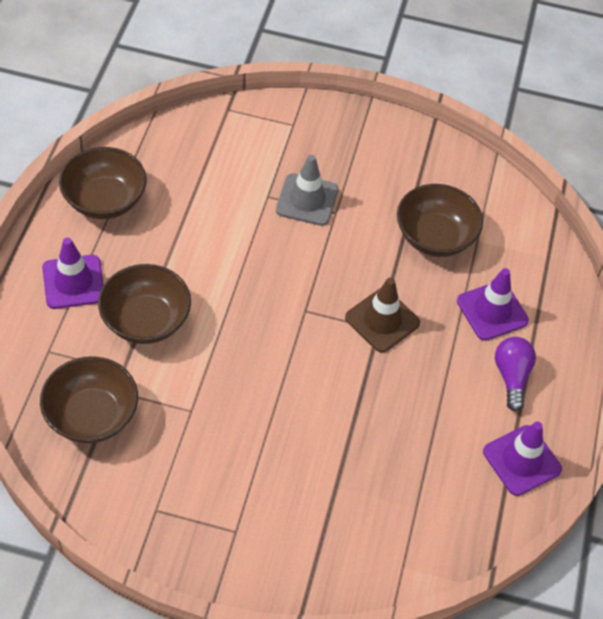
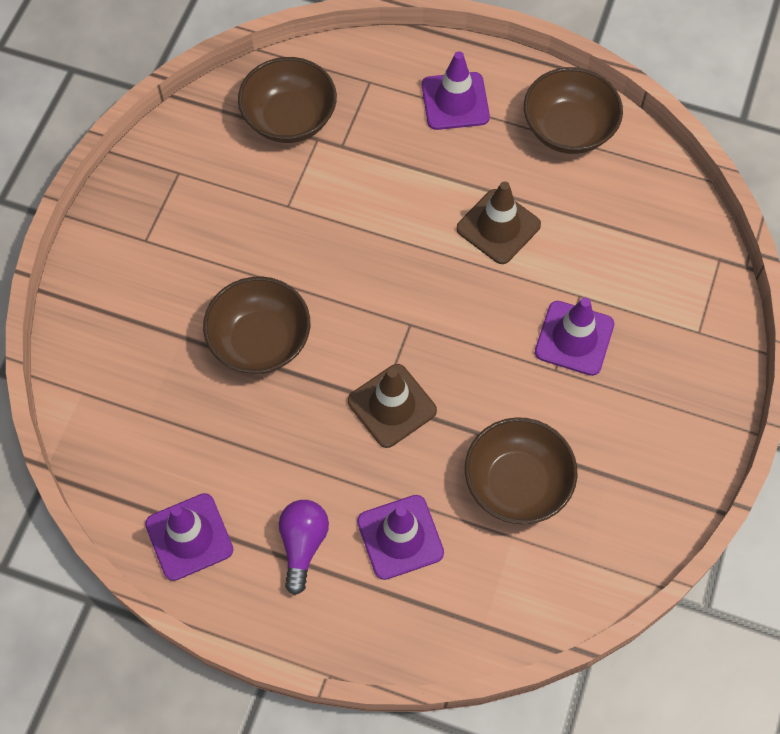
camera: 100 degrees right, 10 degrees up
(146, 320) = (403, 166): brown bowl -> brown bowl (260, 341)
(206, 249) = (498, 227): none -> brown traffic cone
(307, 200) = (574, 338): grey traffic cone -> purple traffic cone
(511, 376) = (303, 545): purple light bulb -> purple light bulb turned 90 degrees counterclockwise

